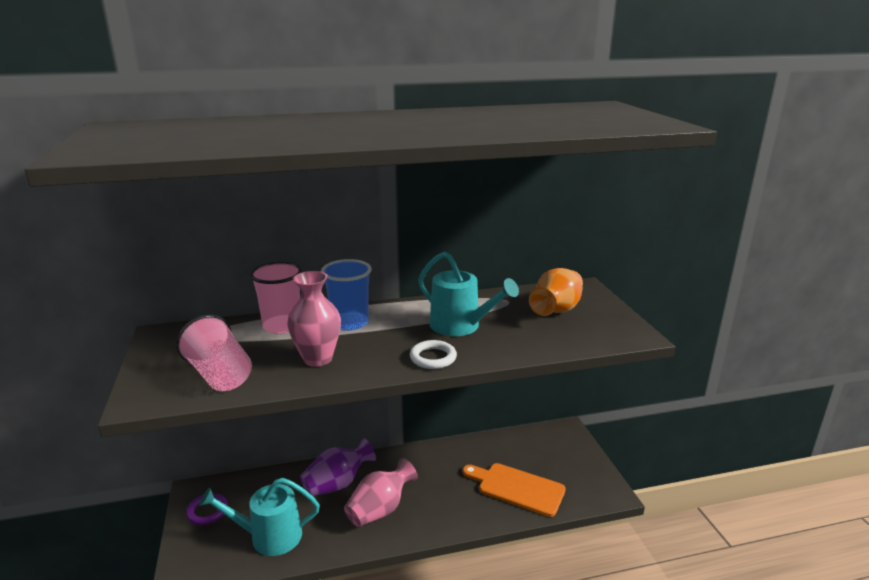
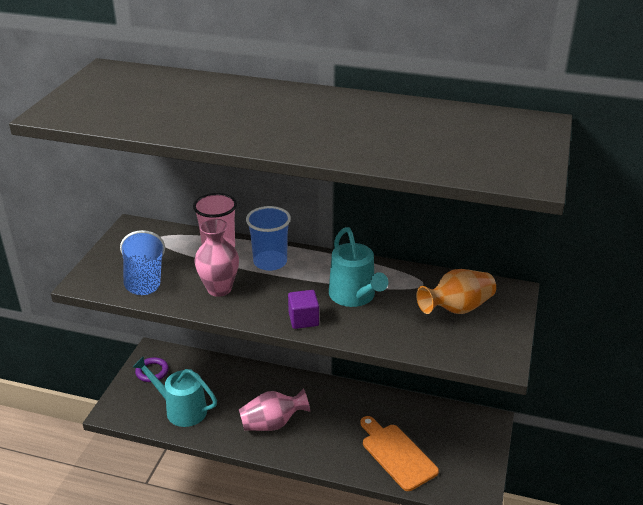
camera: 30 degrees right, 10 degrees up
(220, 375) = (145, 279): pink cup -> blue cup
(337, 484) = (255, 388): purple vase -> none
(433, 358) = (303, 319): white ring -> purple cube

